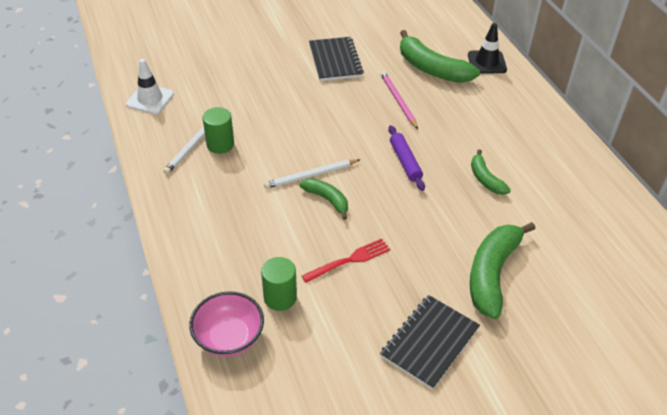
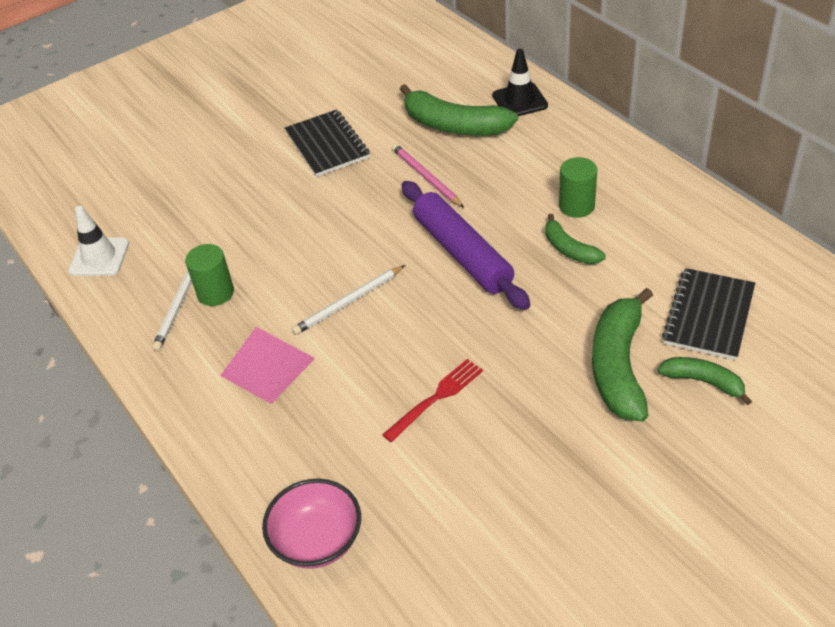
camera: 10 degrees left, 0 degrees up
(238, 205) = (267, 367): none -> pink pyramid
(280, 297) = (365, 470): green cylinder -> green cylinder (576, 206)
(327, 199) = (380, 328): green banana -> green banana (703, 381)
(405, 162) = (462, 253): purple rolling pin -> purple rolling pin, size x1.75
(429, 342) = (572, 473): black notebook -> black notebook (708, 315)

